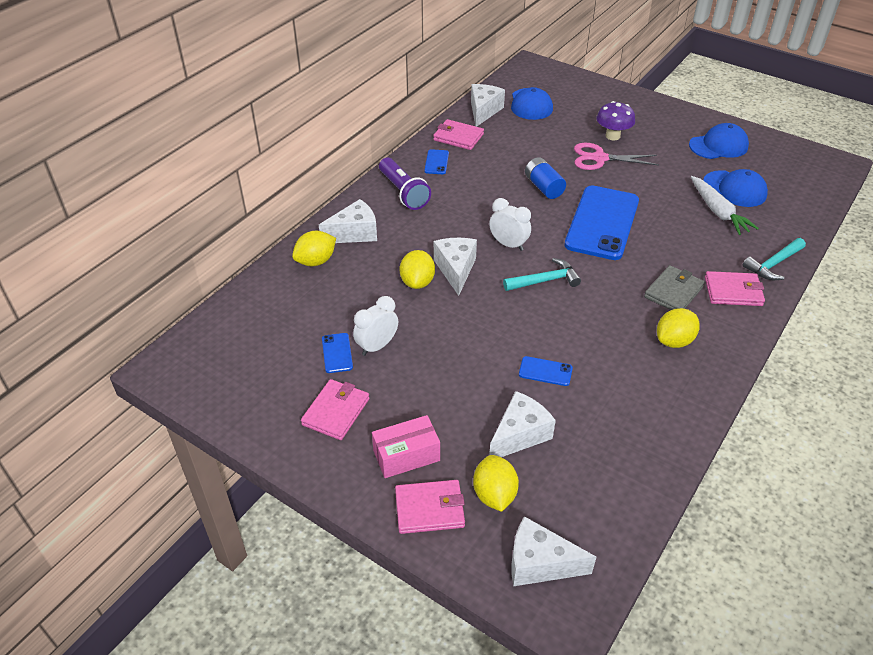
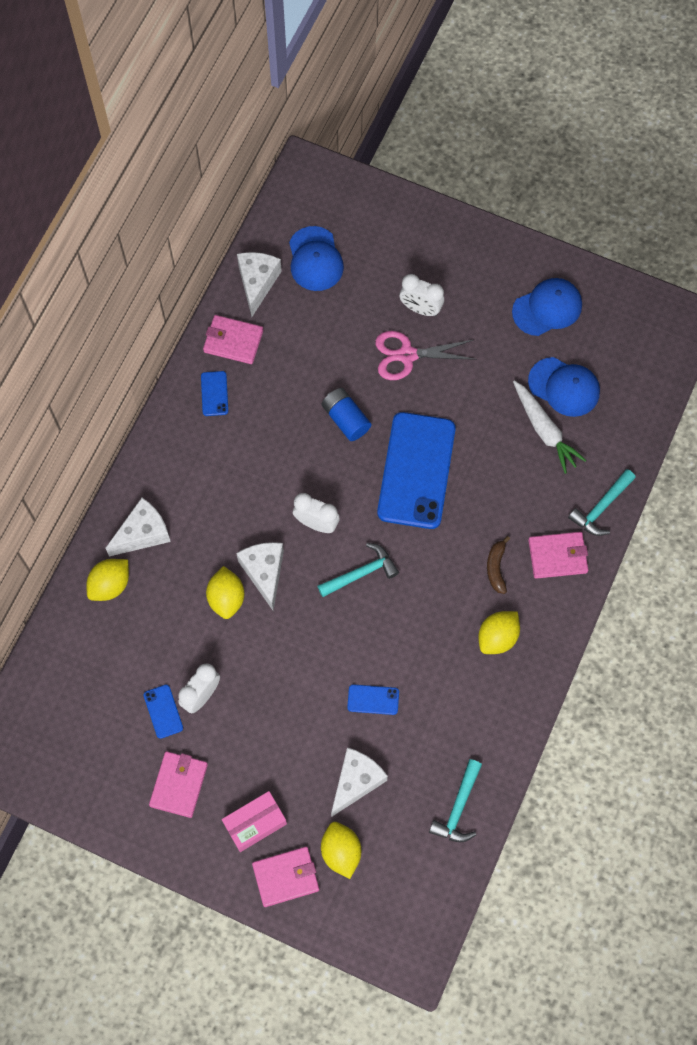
camera: 10 degrees left, 25 degrees up
(403, 192) = (185, 455): purple flashlight -> none
(539, 563) = (387, 914): white cheese -> none
(612, 136) = (420, 309): purple mushroom -> white clock
(628, 473) = (458, 808): none -> turquoise hammer
(673, 292) = (496, 567): grey wallet -> brown banana

